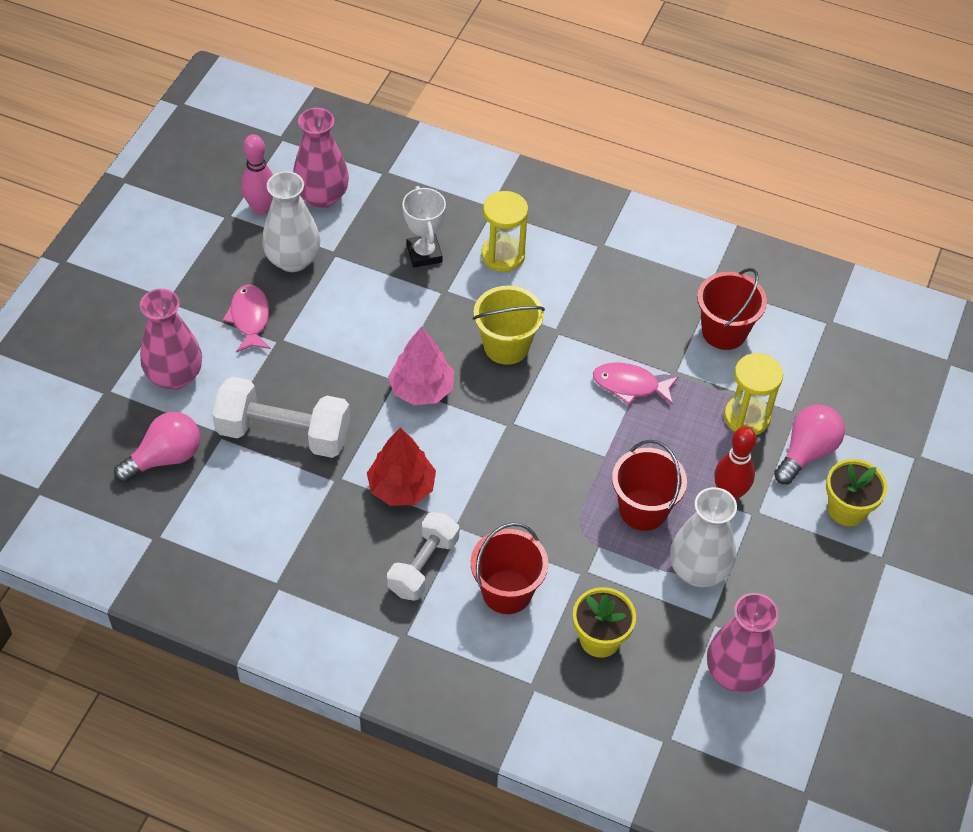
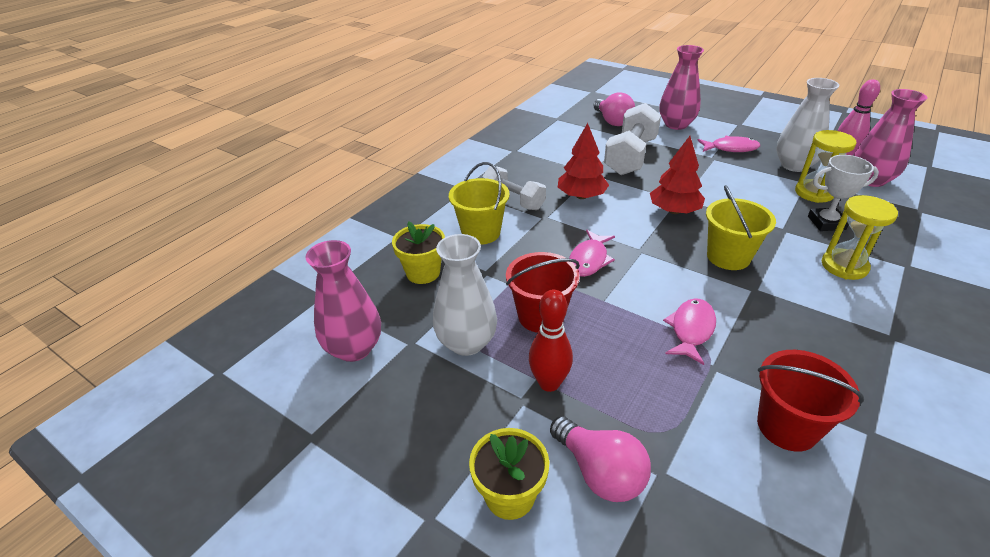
camera: 105 degrees right, 15 degrees down
(422, 389) = (674, 211): pink tree -> red tree
(507, 592) = (481, 233): red bucket -> yellow bucket
(538, 472) = (589, 260): none -> pink fish
(746, 417) = (653, 421): yellow hourglass -> yellow hourglass (814, 193)

